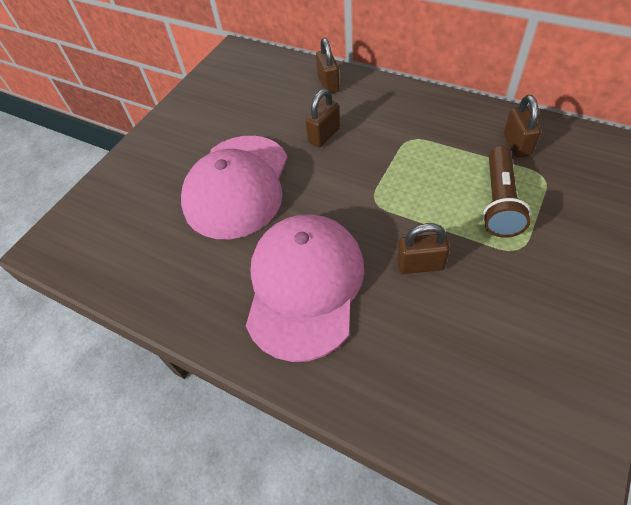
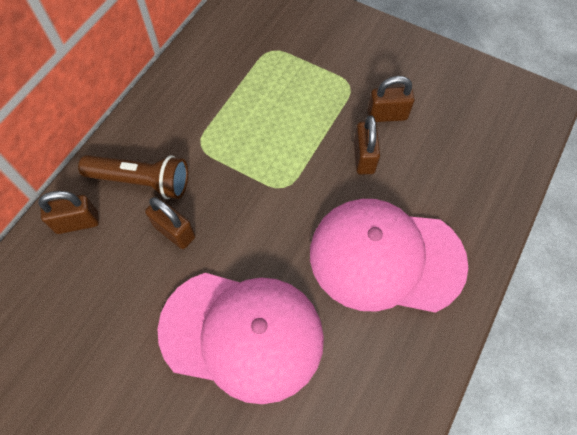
camera: 95 degrees left, 10 degrees up
(499, 201) = (296, 87): brown flashlight -> brown flashlight (141, 181)
(516, 144) = (227, 60): brown padlock -> brown padlock (387, 115)

